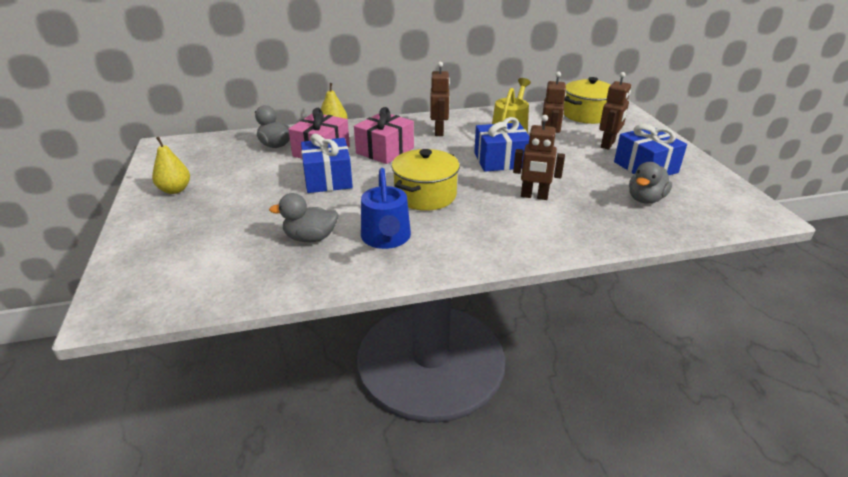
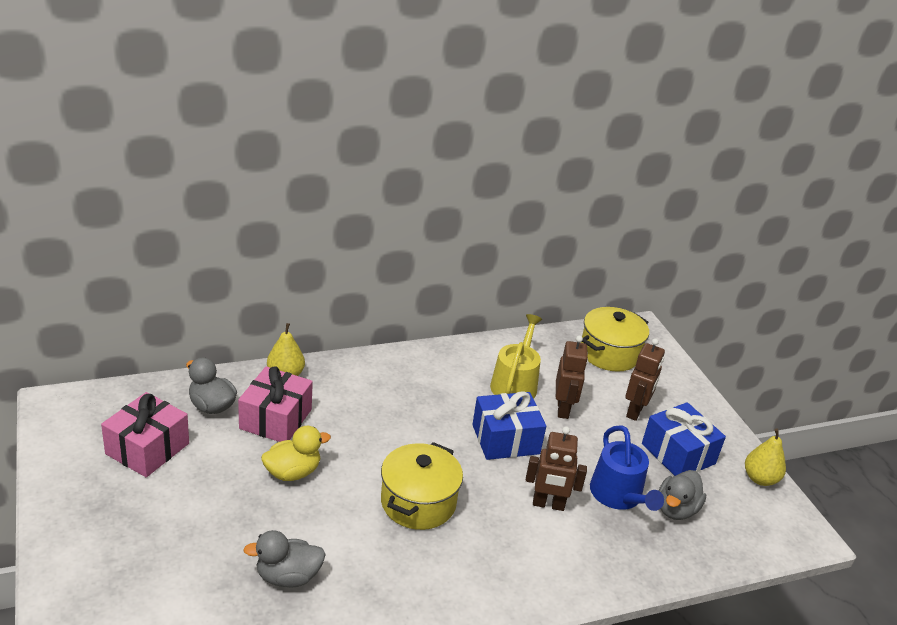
camera: 10 degrees left, 0 degrees up
(175, 190) = (96, 492): yellow pear -> yellow pear (760, 479)
(328, 179) = (292, 472): blue gift -> yellow duck
(385, 150) = (358, 419): pink gift -> pink gift (147, 449)
(386, 238) = (379, 576): blue watering can -> blue watering can (618, 495)
(439, 132) = (425, 383): brown robot -> none

